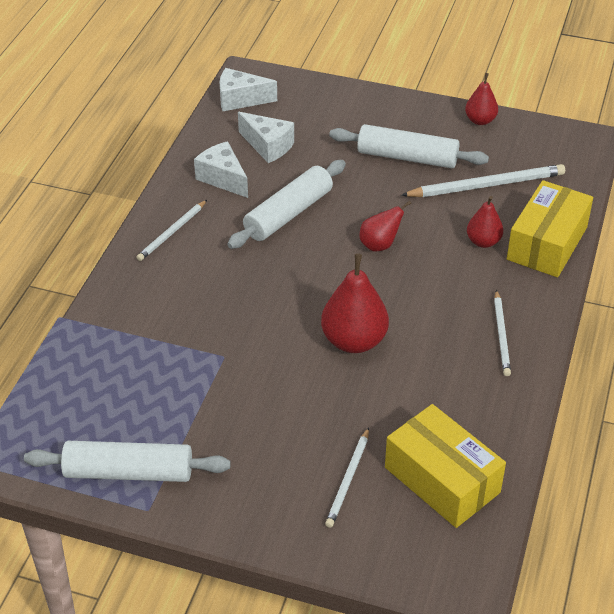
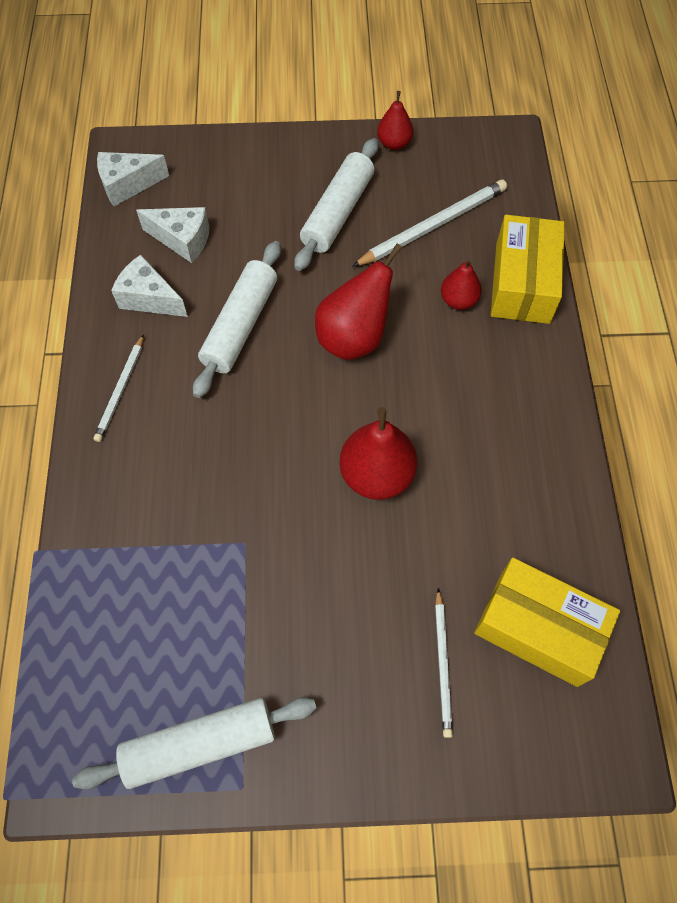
camera: 20 degrees left, 20 degrees up
(380, 245) = (354, 337): red pear -> red pear, size x1.71
(407, 157) = (338, 213): white rolling pin -> white rolling pin turned 60 degrees counterclockwise
(501, 335) = (524, 416): white pencil -> none

